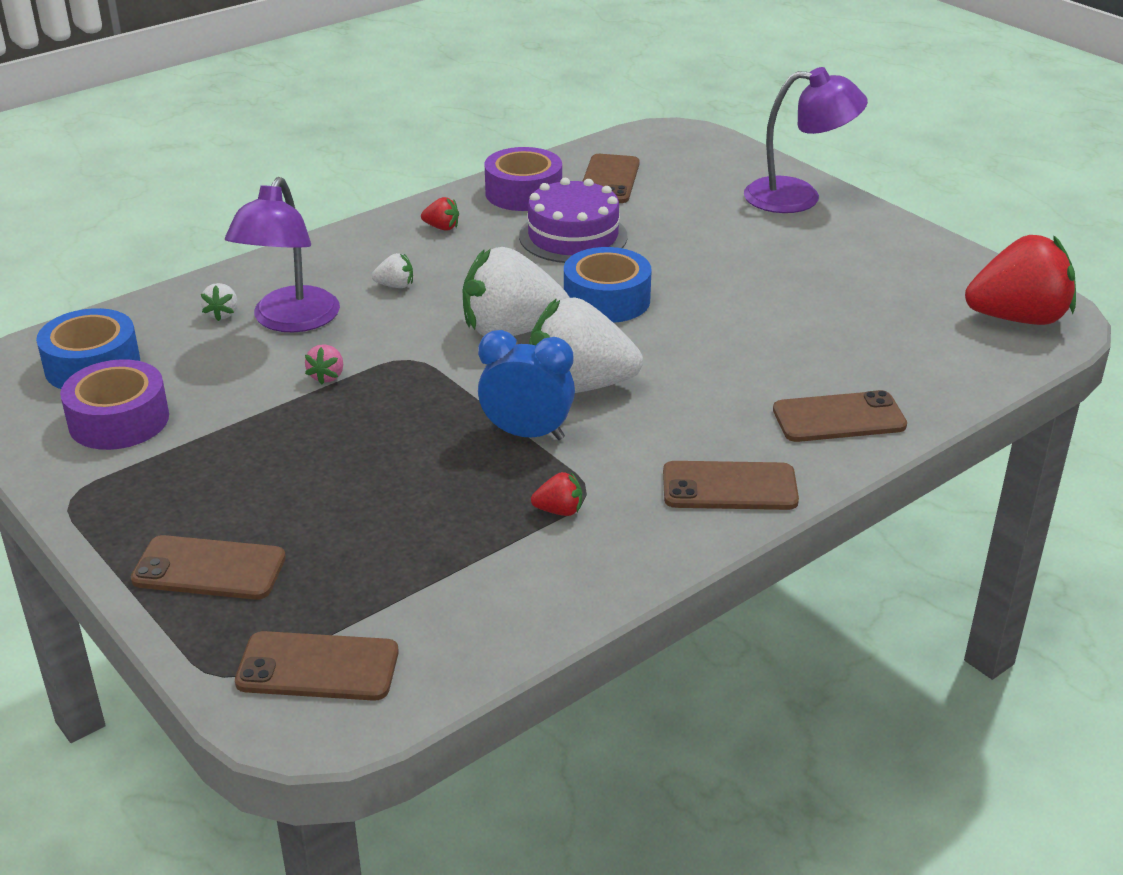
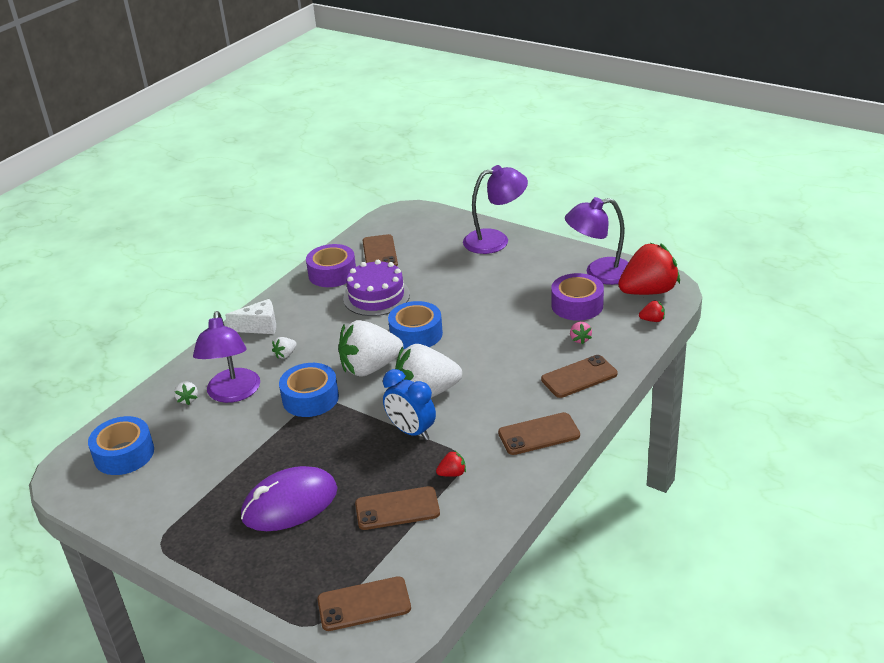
camera: 15 degrees left, 0 degrees up
(119, 420) = (162, 486): purple tape -> purple tape (577, 305)
(209, 569) = (269, 564): brown phone -> brown phone (397, 509)
(287, 491) = (290, 503): none -> purple mouse
(327, 376) = (275, 424): pink strawberry -> pink strawberry (580, 339)
(378, 241) = (259, 326): none -> white cheese
(395, 286) = (285, 354): white strawberry -> white strawberry turned 150 degrees clockwise
(399, 352) = (310, 398): none -> blue tape
(442, 227) = (294, 309): red strawberry -> red strawberry (652, 320)
(527, 434) = (411, 431): blue clock -> blue clock turned 135 degrees counterclockwise
(947, 276) = (599, 273): none -> purple lamp

